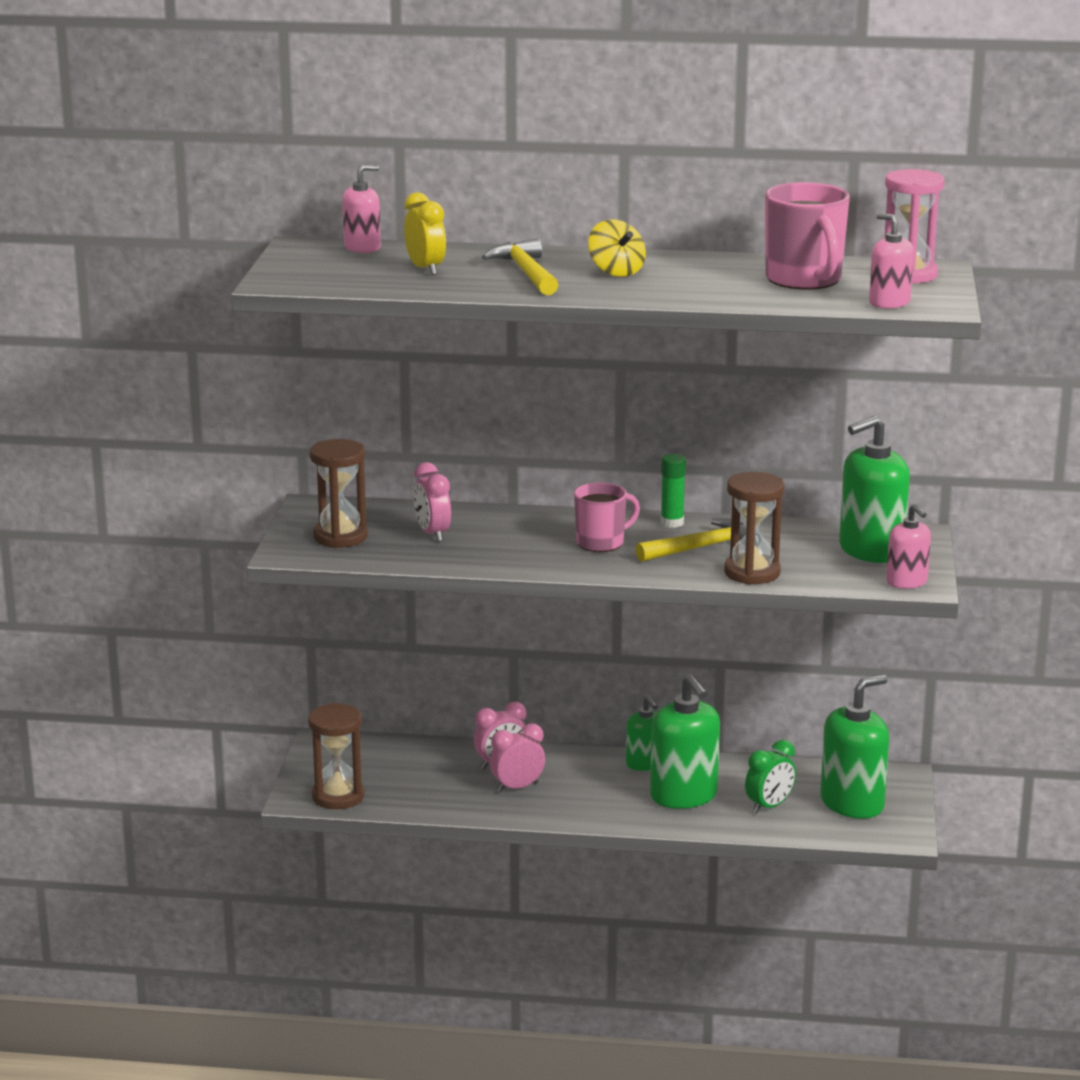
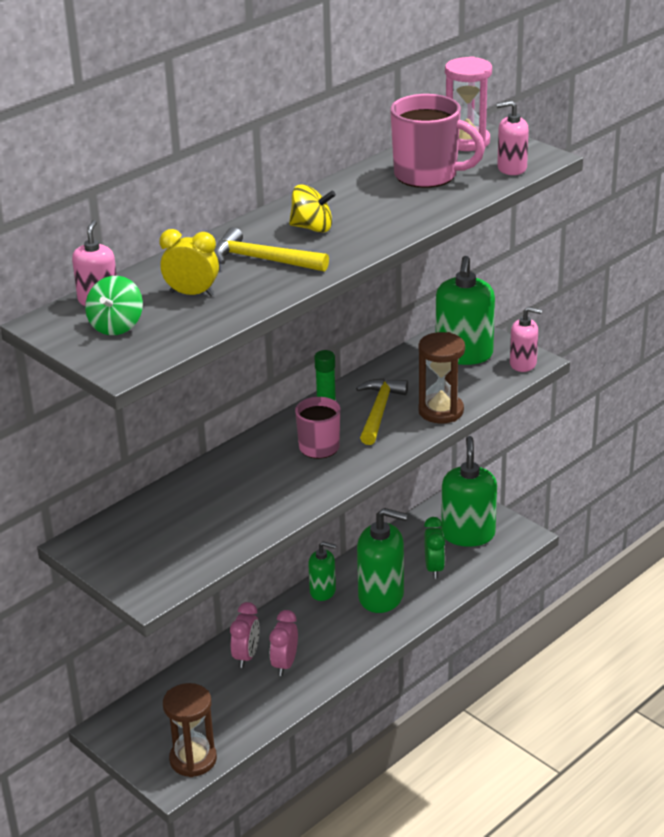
camera: 50 degrees left, 10 degrees up
(332, 264) = (116, 326): none -> green spinning top
(340, 537) = (155, 555): brown hourglass -> none
(432, 534) = (208, 510): pink clock -> none

